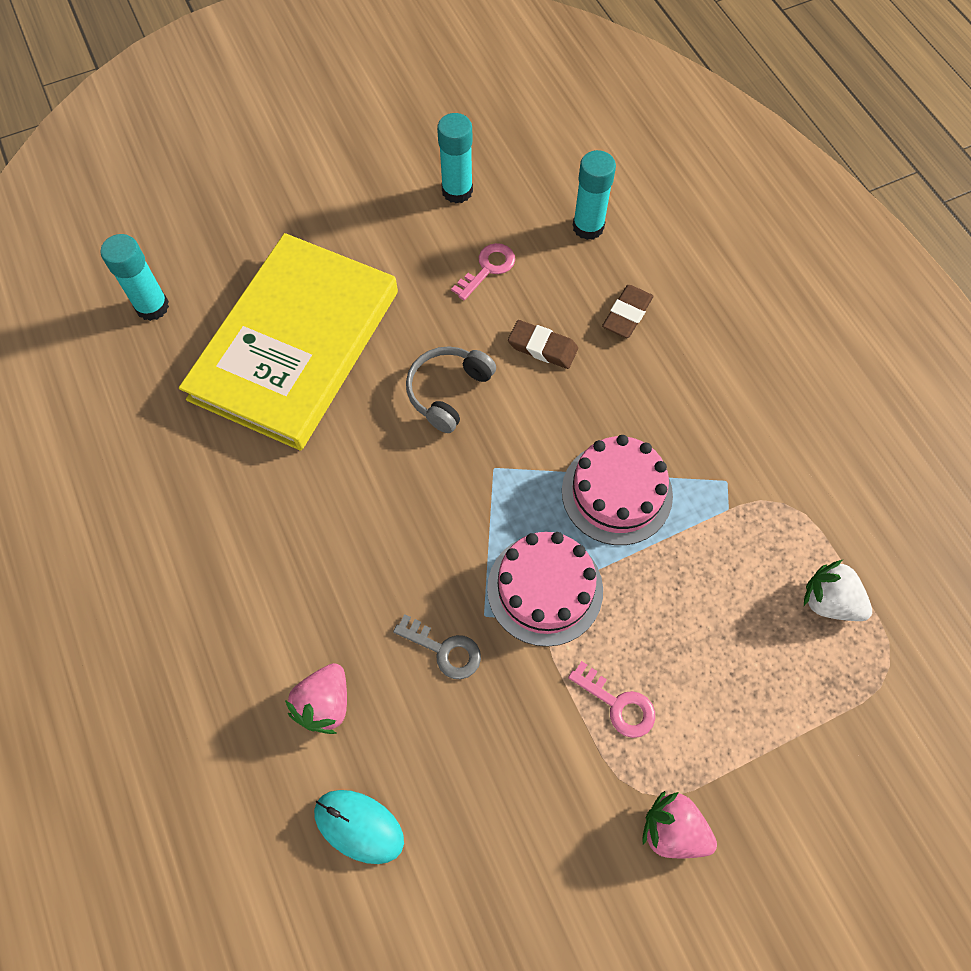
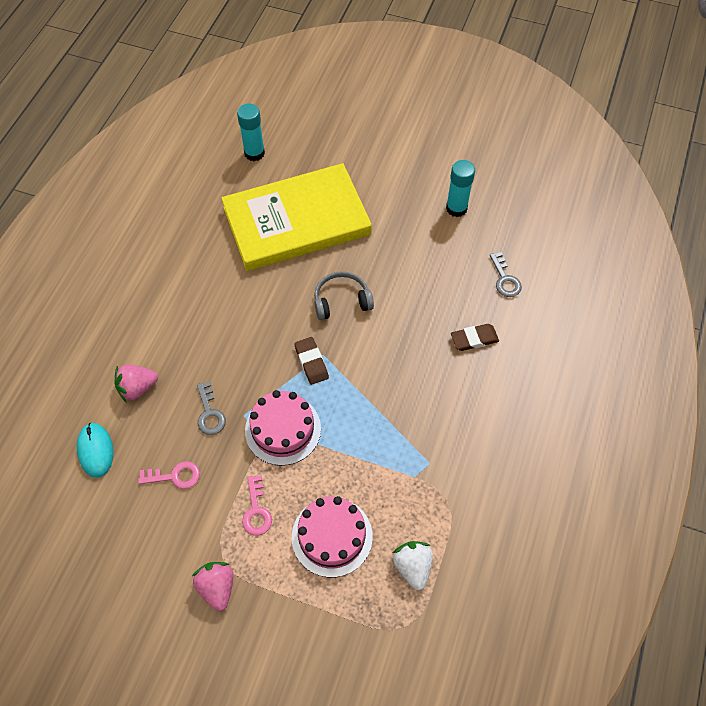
camera: 45 degrees right, 5 degrees down
(488, 268) = (428, 259): pink key -> pink key (175, 476)
(542, 347) = (411, 319): brown eraser -> brown eraser (311, 362)
(588, 227) = (505, 279): turquoise glue stick -> grey key
(617, 493) = (367, 418): pink cake -> pink cake (332, 536)

